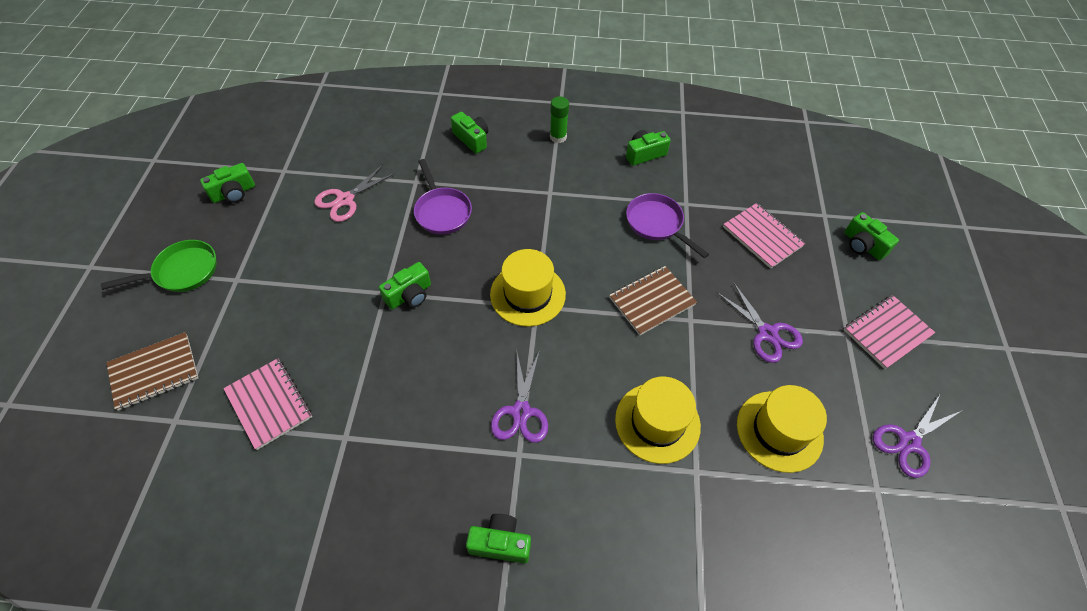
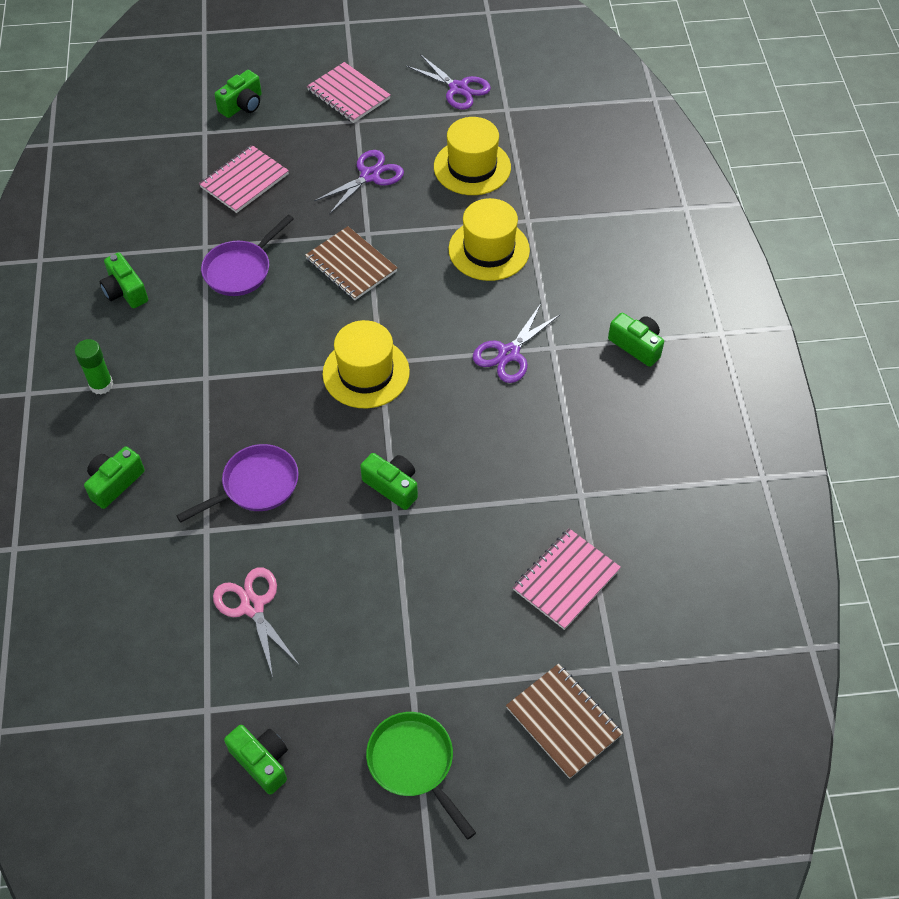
camera: 100 degrees left, 0 degrees up
(345, 200) = (252, 606): pink scissors -> pink scissors turned 150 degrees counterclockwise
(500, 543) = (636, 346): green camera -> green camera turned 135 degrees clockwise
(521, 412) = (509, 353): purple scissors -> purple scissors turned 135 degrees clockwise

